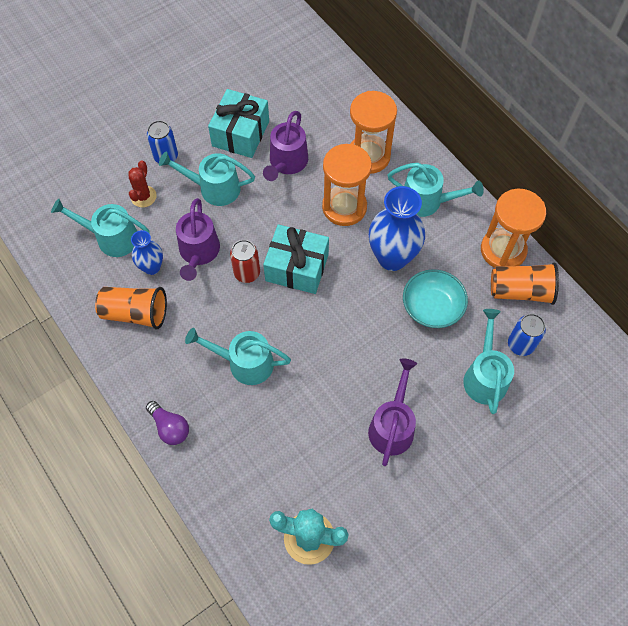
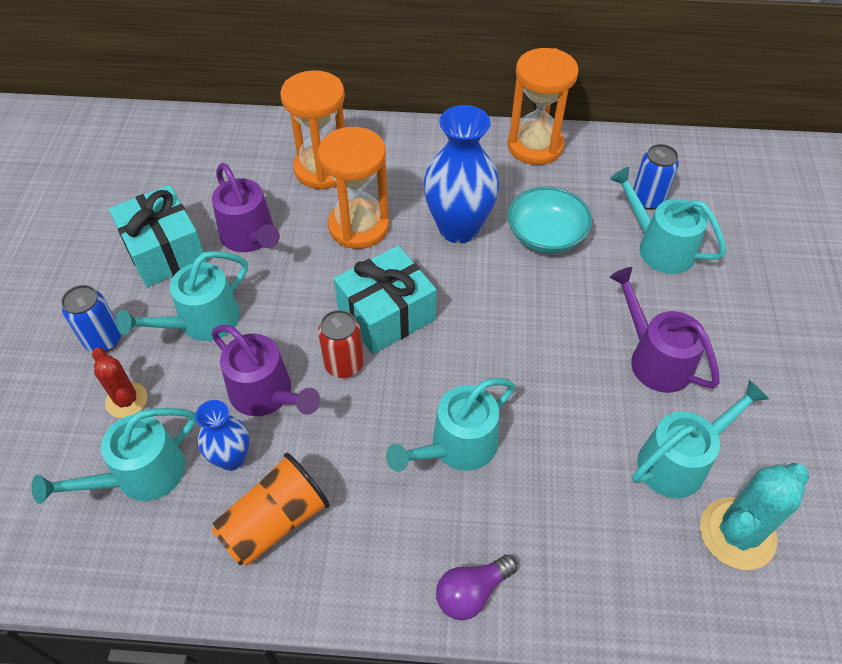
camera: 50 degrees left, 10 degrees down
(170, 427) = (471, 592): purple light bulb -> purple light bulb turned 150 degrees clockwise
(427, 201) = (424, 161): turquoise watering can -> turquoise watering can (679, 461)
(520, 291) = (590, 162): orange cup -> none

